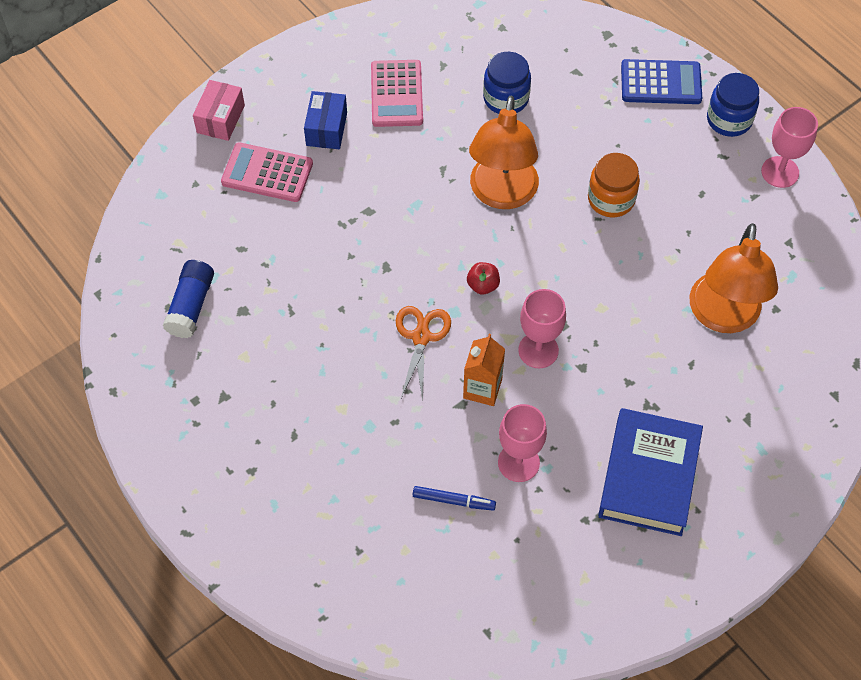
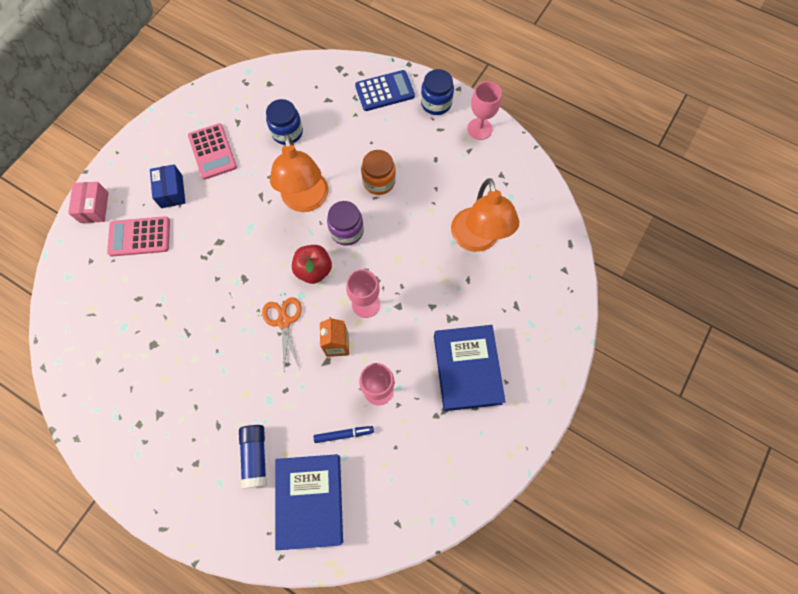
camera: 20 degrees left, 10 degrees up
(191, 306) = (114, 353): blue glue stick -> blue glue stick (255, 456)
(383, 564) = (310, 500): none -> blue book
(483, 285) = (314, 270): red apple -> red apple, size x1.67
(544, 249) = (347, 231): none -> purple jar

